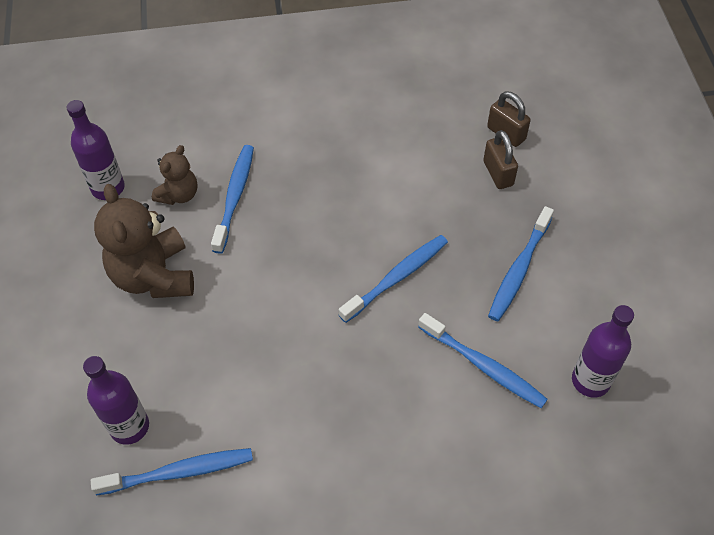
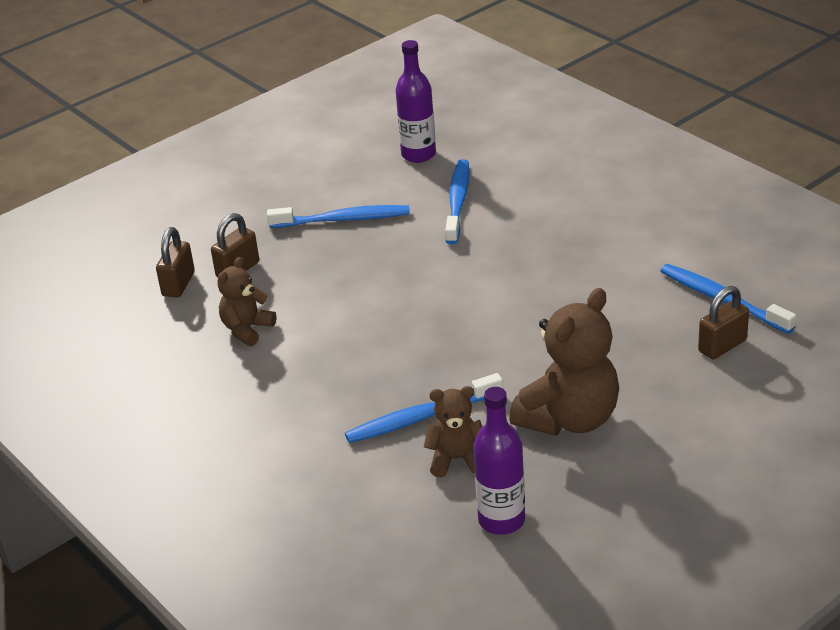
camera: 120 degrees left, 20 degrees down
(129, 426) = (722, 346): purple bottle -> brown padlock
(396, 277) = (416, 276): blue toothbrush -> none
(416, 149) = (247, 329): none -> brown teddy bear

